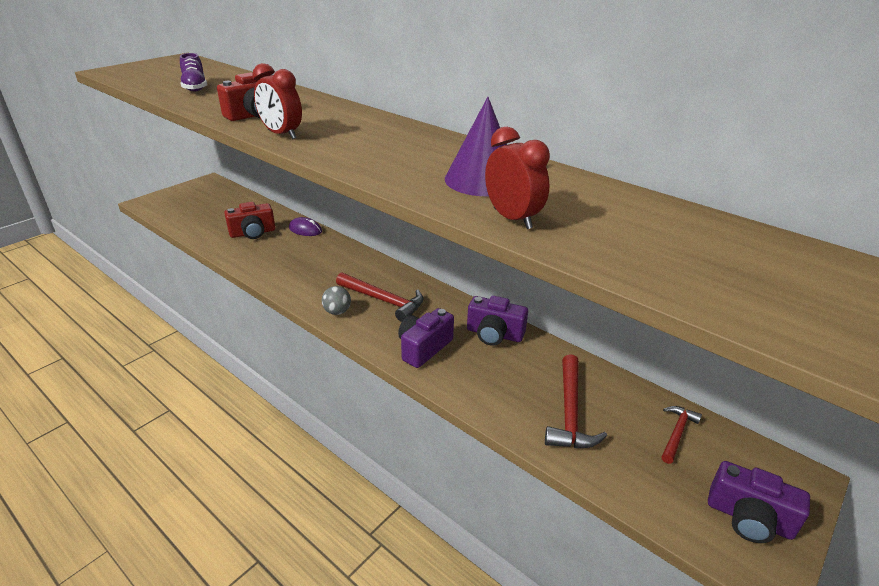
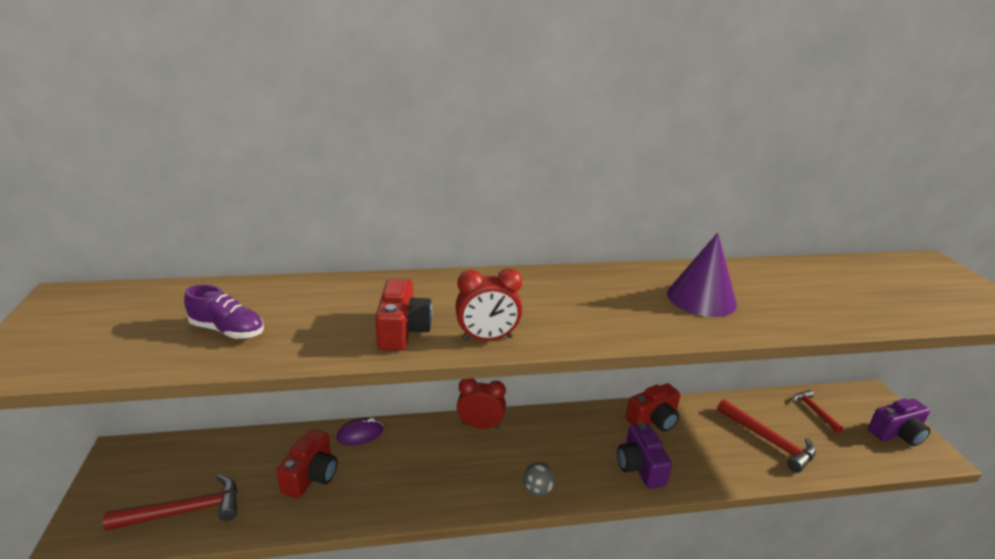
camera: 50 degrees left, 5 degrees down
(383, 300) = (549, 451): red hammer -> red hammer (185, 511)
(494, 334) = (653, 420): purple camera -> red camera
(512, 218) = (783, 319): red clock -> red clock (480, 426)

